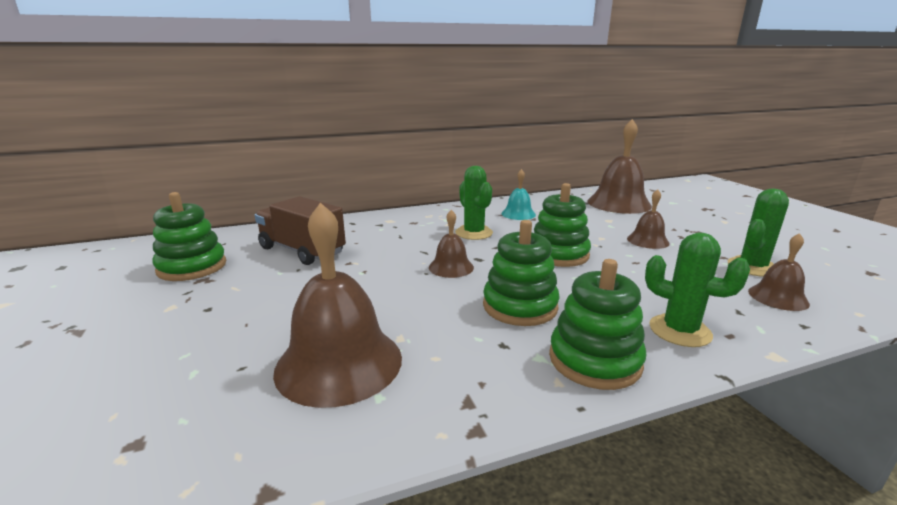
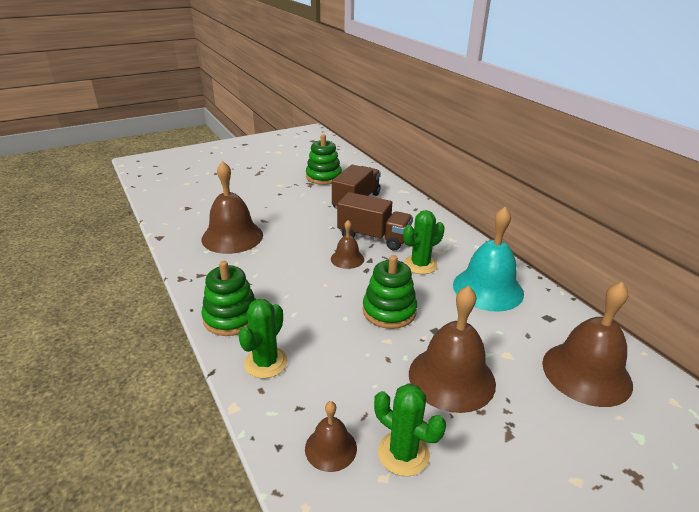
camera: 80 degrees right, 10 degrees up
(406, 249) = (373, 237): none -> brown truck
(518, 214) = (488, 289): turquoise bell -> turquoise bell, size x1.91
(520, 306) = (293, 290): green stacking toy -> none
(647, 240) = (451, 378): brown bell -> brown bell, size x1.91

